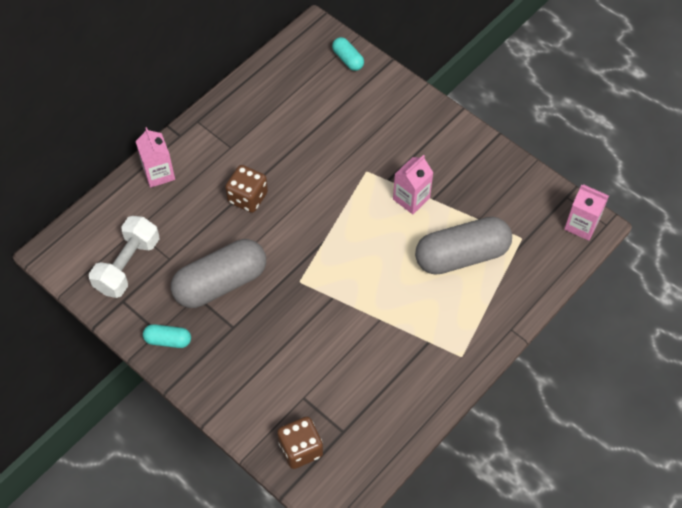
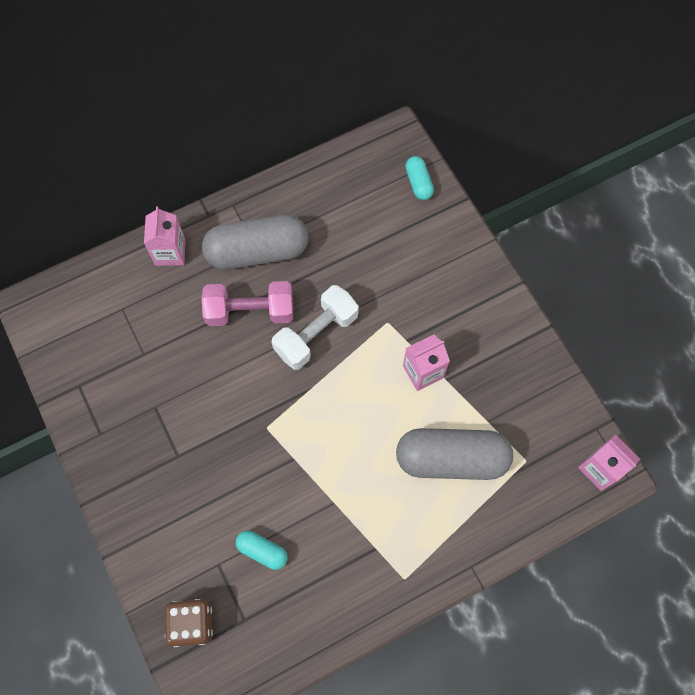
camera: 20 degrees right, 10 degrees up
(127, 265) = (99, 347): white dumbbell -> white dumbbell (316, 334)
(168, 340) = (106, 447): turquoise capsule -> turquoise capsule (262, 551)
(221, 283) = (184, 400): grey capsule -> grey capsule (257, 252)
(247, 198) = (250, 311): brown dice -> pink dumbbell

